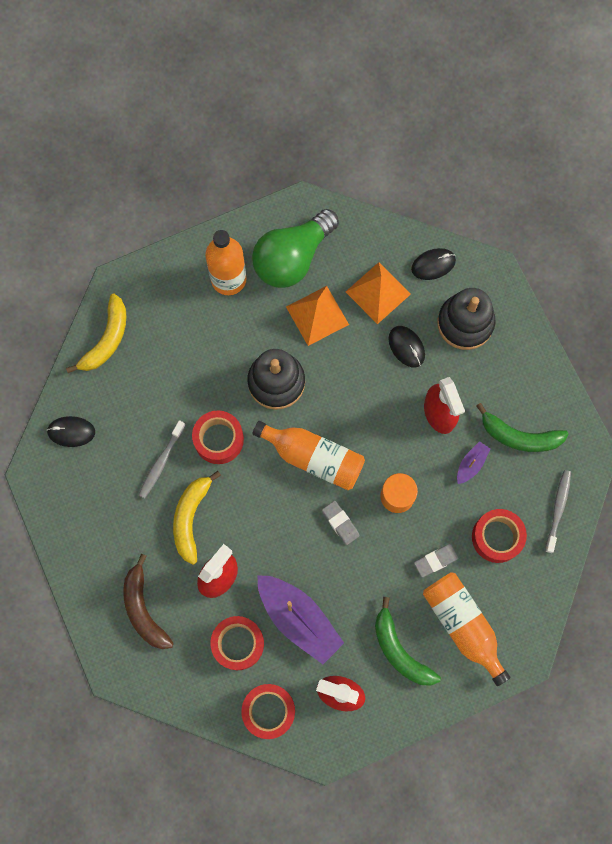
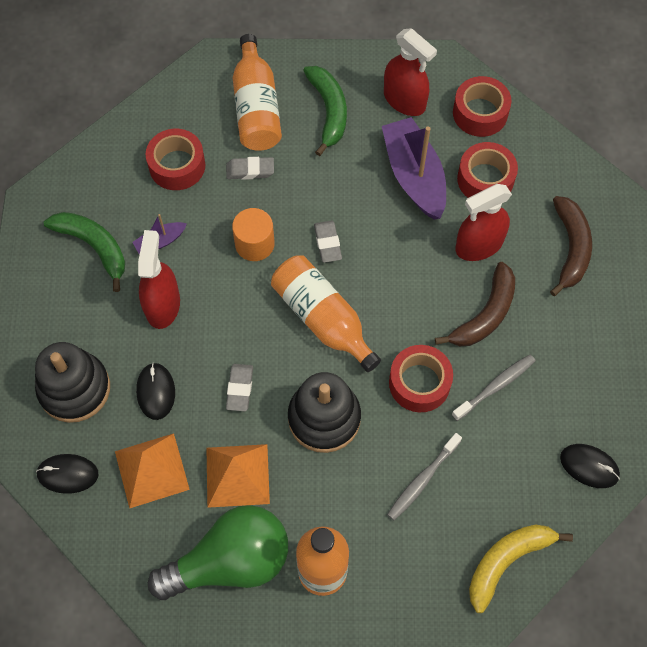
camera: 155 degrees left, 10 degrees down
(191, 518) = (485, 314): yellow banana -> brown banana
(347, 376) = (240, 389): none -> grey eraser
(558, 509) = (101, 165): grey toothbrush -> grey toothbrush (422, 480)

